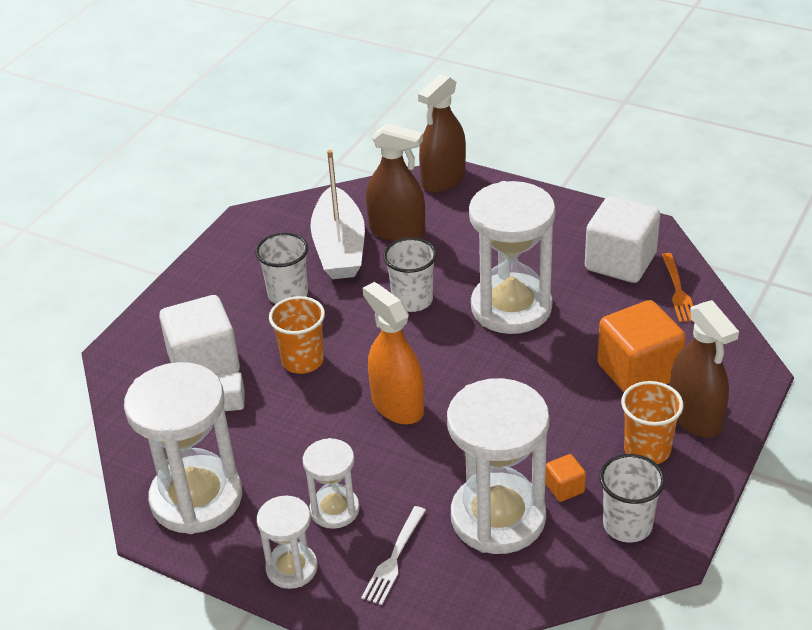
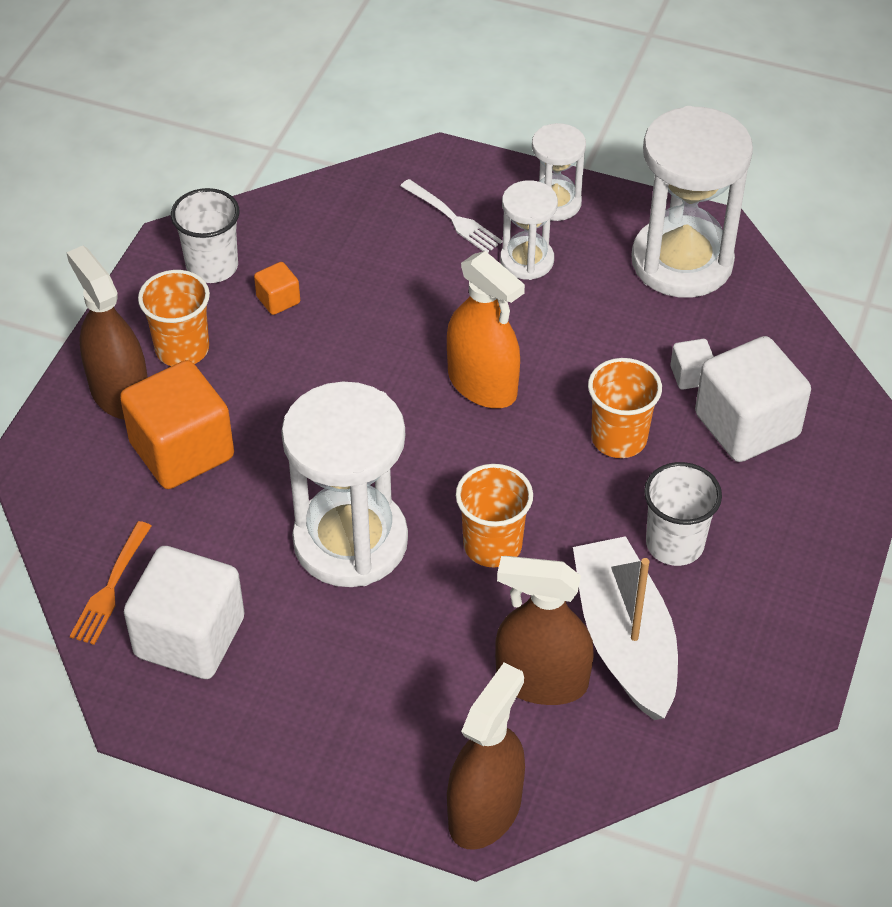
camera: 170 degrees right, 10 degrees up
(394, 558) = (453, 218): white fork -> white fork turned 120 degrees clockwise
(412, 300) = (492, 545): white cup -> orange cup
(498, 517) = (349, 264): white hourglass -> none
(678, 290) = (111, 587): orange fork -> orange fork turned 150 degrees counterclockwise

